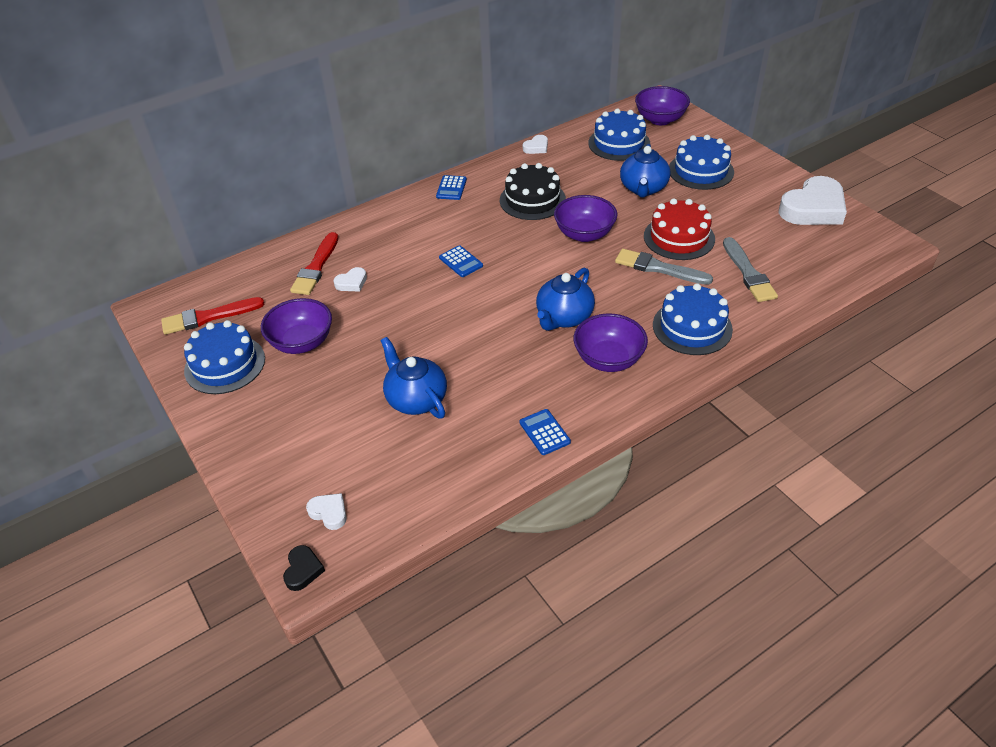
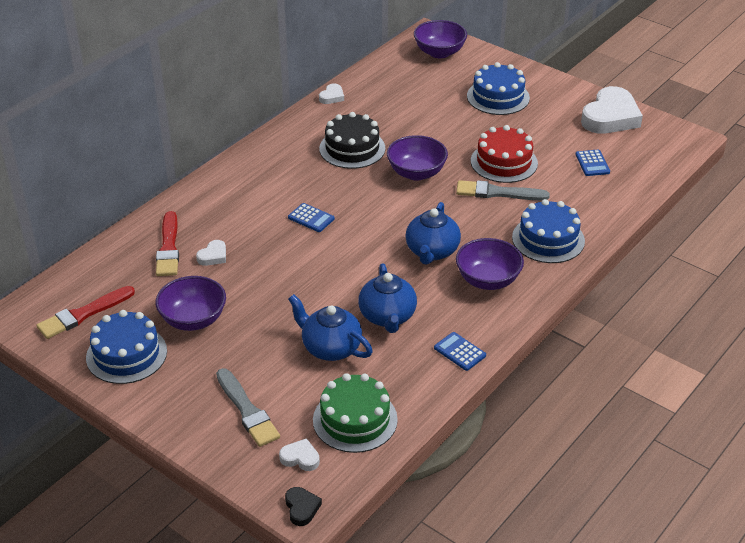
camera: 20 degrees left, 5 degrees down
(403, 483) = (355, 420): none -> green cake
(451, 188) = (266, 149): blue calculator -> blue calculator (592, 163)
(619, 143) = (410, 81): blue cake -> none
(643, 188) = (452, 122): blue teapot -> blue teapot (387, 316)
(748, 273) = (577, 184): grey brush -> grey brush (247, 410)

